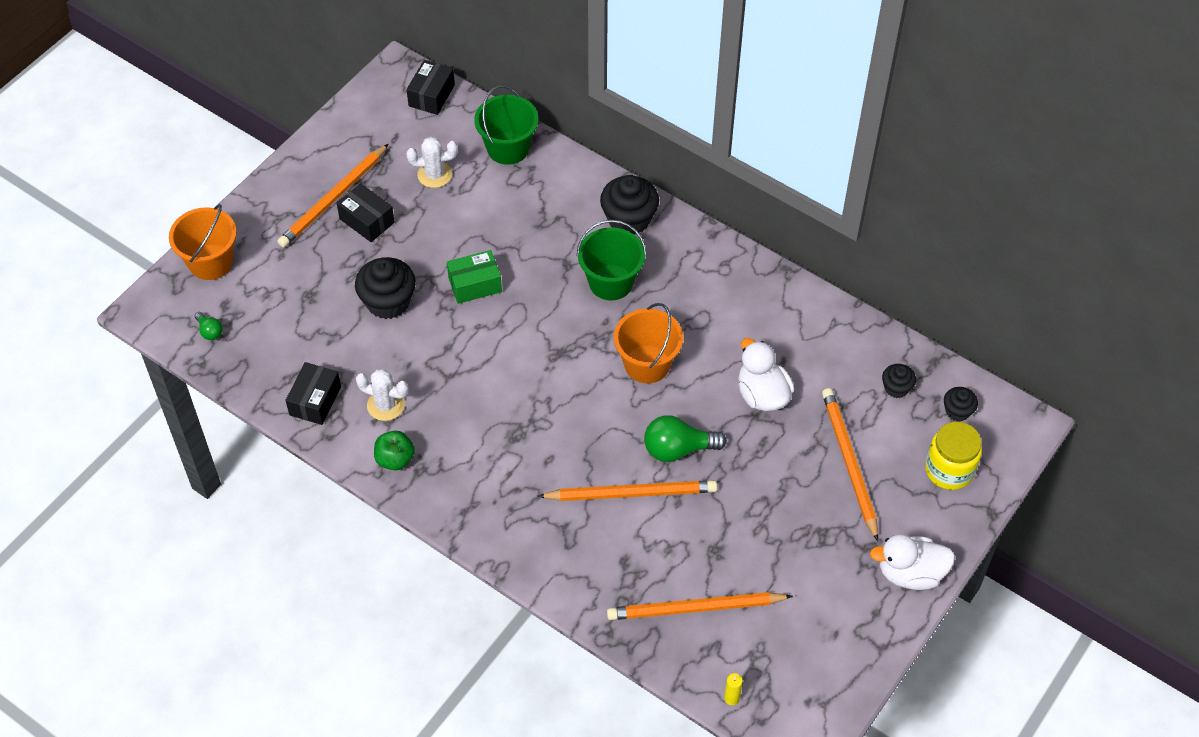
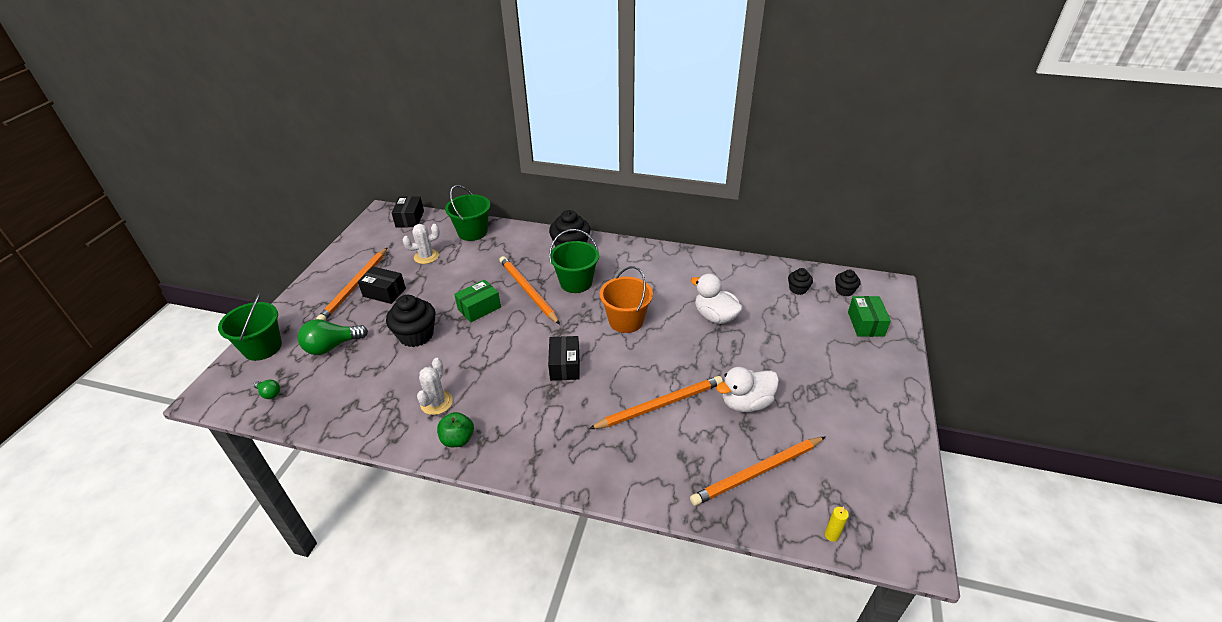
camera: 20 degrees left, 15 degrees down
(210, 262) = (262, 347): orange bucket -> green bucket
(315, 401) = (374, 417): black box -> black box (564, 366)
(386, 405) = (436, 403): white cactus -> white cactus turned 75 degrees counterclockwise
(678, 449) = (677, 366): green light bulb -> green light bulb (332, 346)
(849, 463) = (800, 339): orange pencil -> orange pencil (528, 291)
(910, 573) = (892, 394): white duck -> white duck (746, 403)
(949, 470) = (866, 324): yellow jar -> green box

